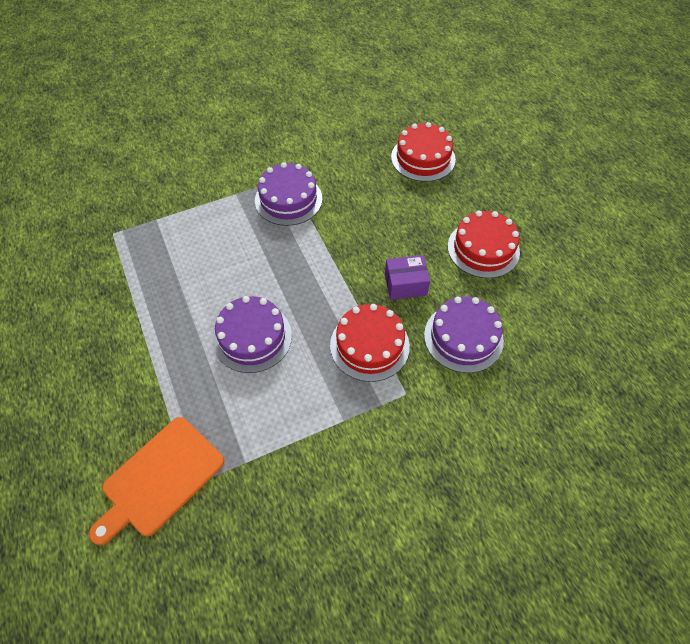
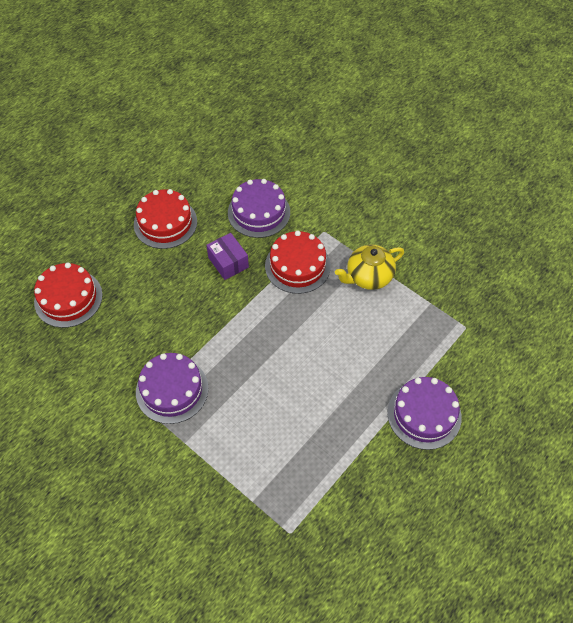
camera: 115 degrees left, 0 degrees up
(160, 478) = (475, 348): orange cutting board -> none
(252, 337) = (335, 346): purple cake -> purple cake (424, 414)
(317, 411) = (368, 277): none -> yellow teapot

